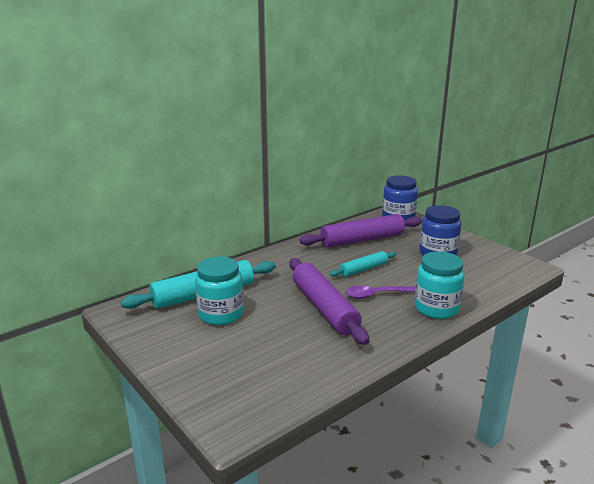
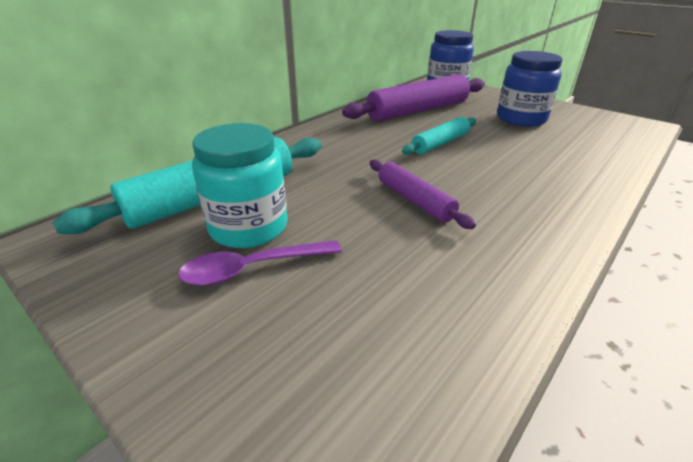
camera: 10 degrees left, 10 degrees up
(324, 308) = (414, 200): purple rolling pin -> purple rolling pin, size x0.56
(376, 295) = (480, 174): purple spoon -> purple spoon (253, 268)
(436, 308) = (577, 186): turquoise jar -> none

